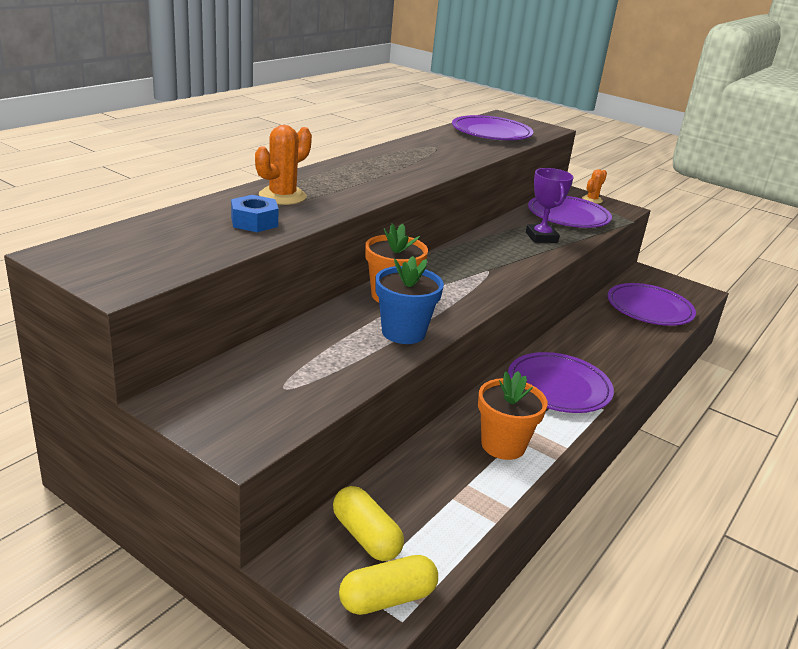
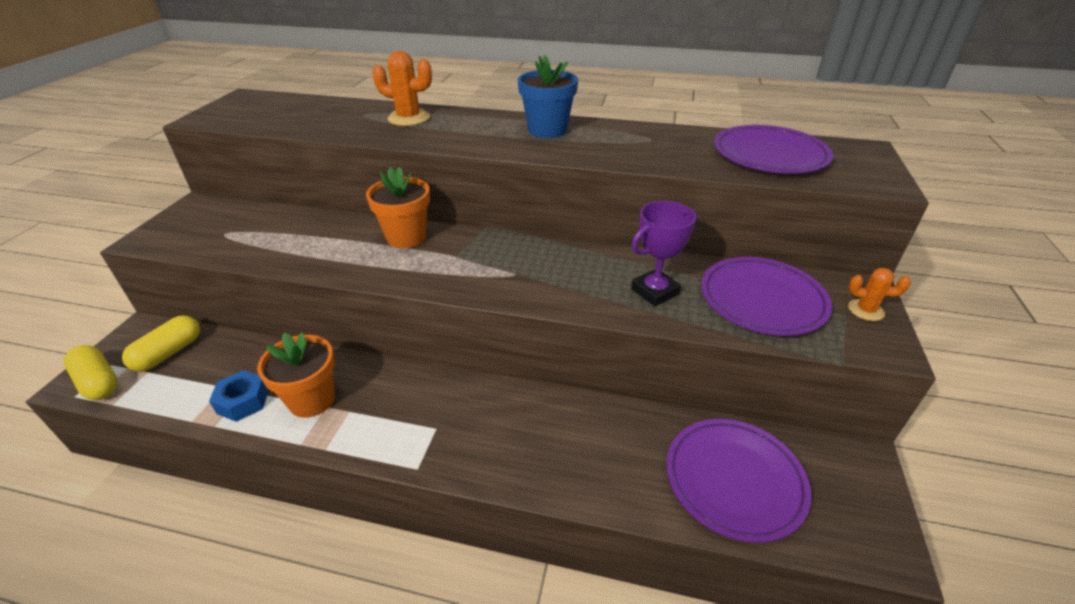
camera: 70 degrees right, 10 degrees up
(254, 222) = (342, 123): blue nut -> blue nut (243, 401)
(403, 332) = (338, 259): blue flower pot -> blue flower pot (547, 130)
(558, 387) = (443, 420): purple plate -> none

